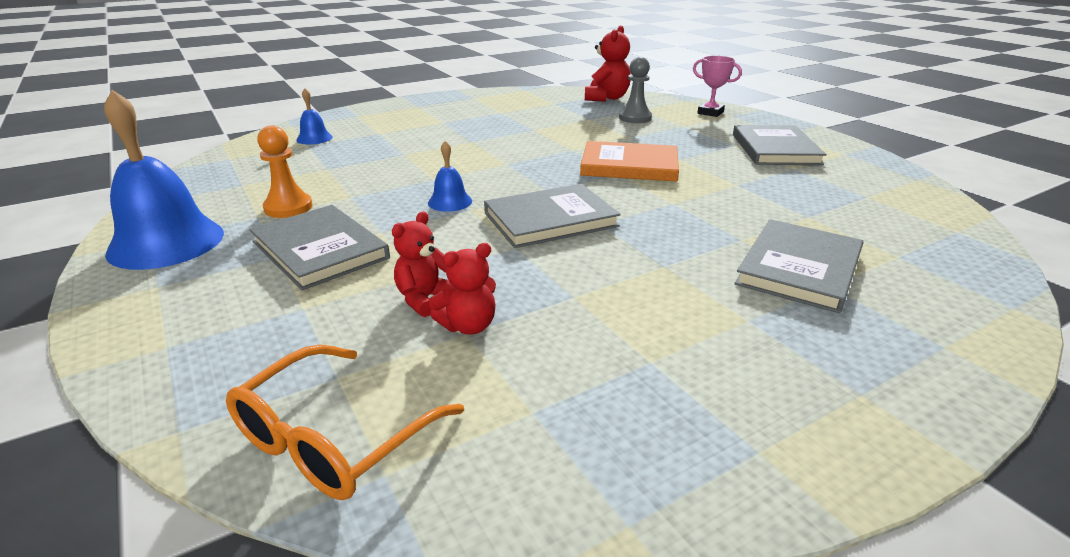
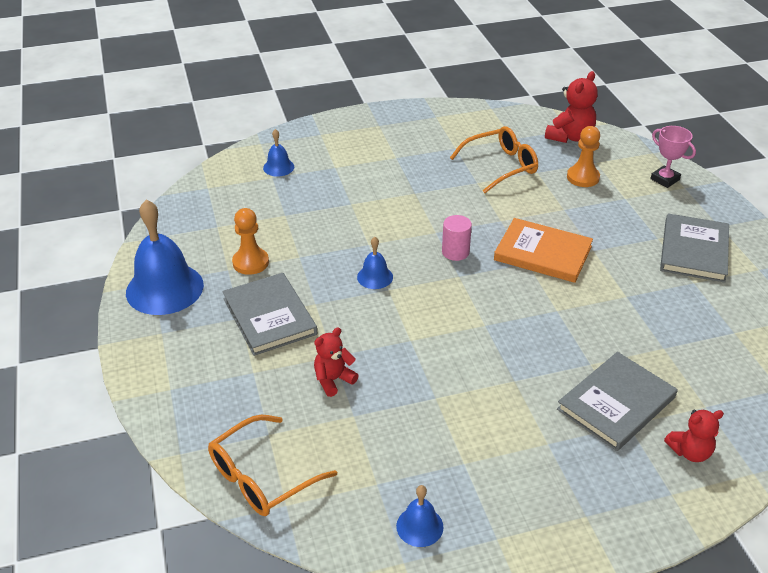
camera: 15 degrees right, 10 degrees up
(468, 326) = (356, 410): red teddy bear -> red teddy bear (690, 452)
(535, 174) = (455, 252): none -> pink cylinder
(550, 220) = (447, 313): grey book -> none
(552, 118) = (501, 166): none -> orange glasses
(628, 459) = (419, 526): none -> blue bell
(635, 118) = (583, 177): grey pawn -> orange pawn

